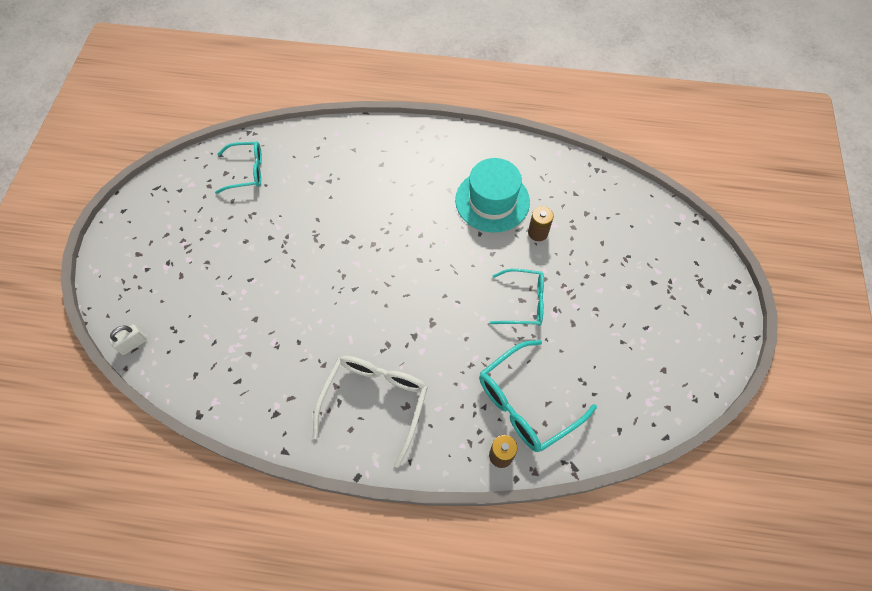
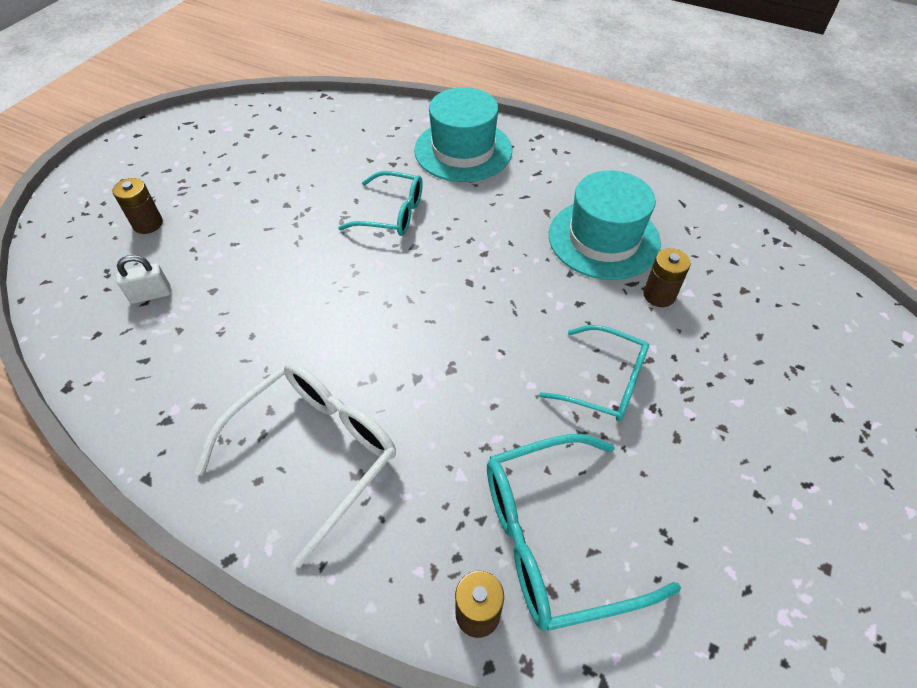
camera: 20 degrees right, 10 degrees down
(133, 344) = (49, 275): white padlock -> white padlock (151, 295)
(179, 283) = (148, 224): none -> brown battery
(246, 171) = (298, 131): turquoise glasses -> turquoise glasses (392, 213)
(374, 155) = (463, 150): none -> turquoise hat

